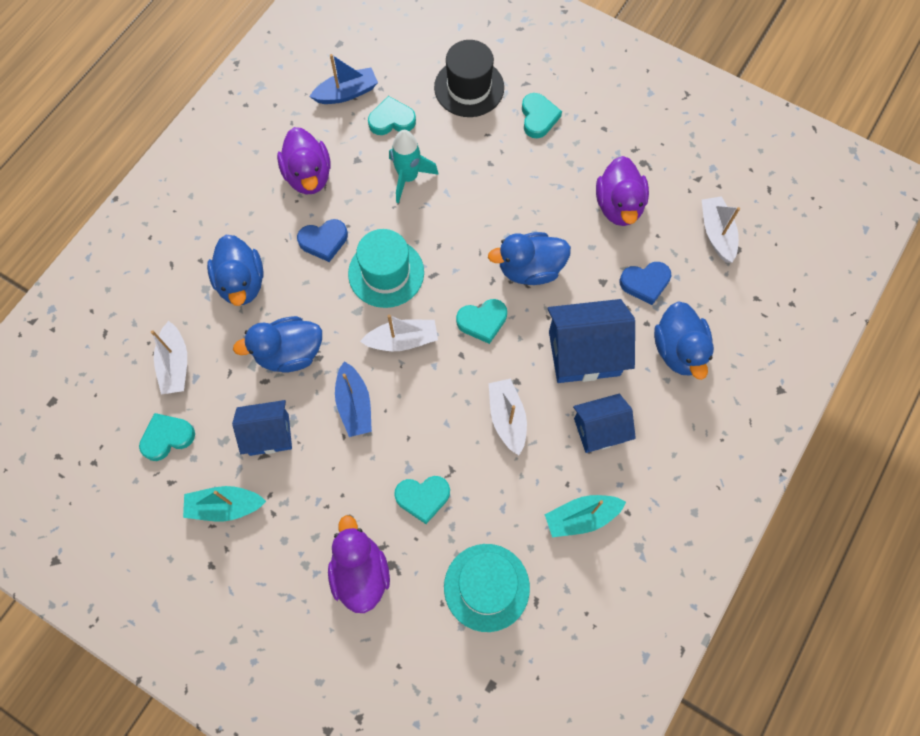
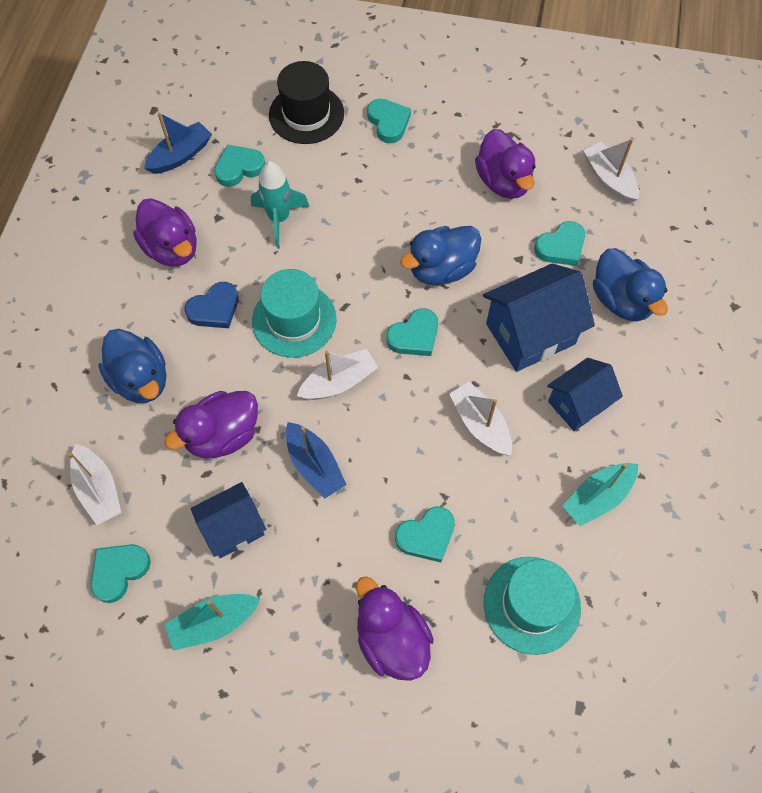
camera: 20 degrees left, 5 degrees down
(289, 353) = (222, 435): blue duck -> purple duck
(645, 283) = (561, 247): blue heart -> turquoise heart

